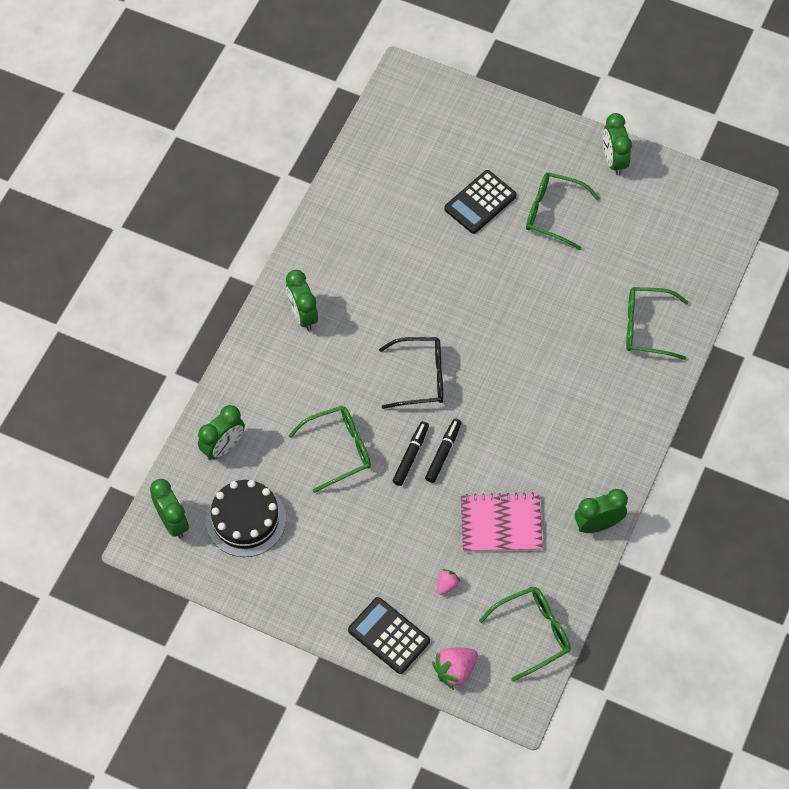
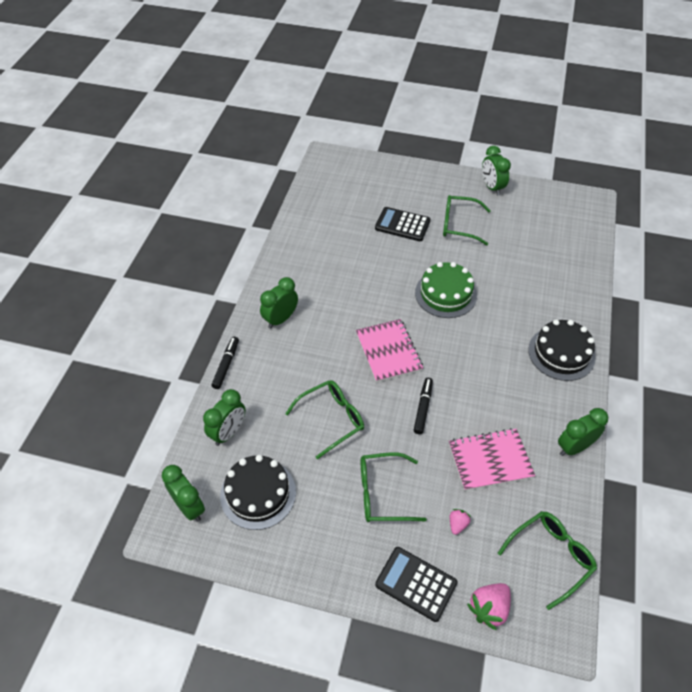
camera: 10 degrees left, 10 degrees down
(303, 315) = (280, 319): green clock -> green clock turned 75 degrees clockwise
(410, 456) = (395, 415): black marker -> black marker (226, 365)
(421, 377) = (388, 351): black glasses -> pink notebook
(480, 202) = (402, 225): black calculator -> black calculator turned 75 degrees clockwise
(508, 311) = (445, 294): none -> green cake
(623, 411) = (561, 353): none -> black cake
(646, 327) = (556, 290): green glasses -> green glasses (382, 493)

